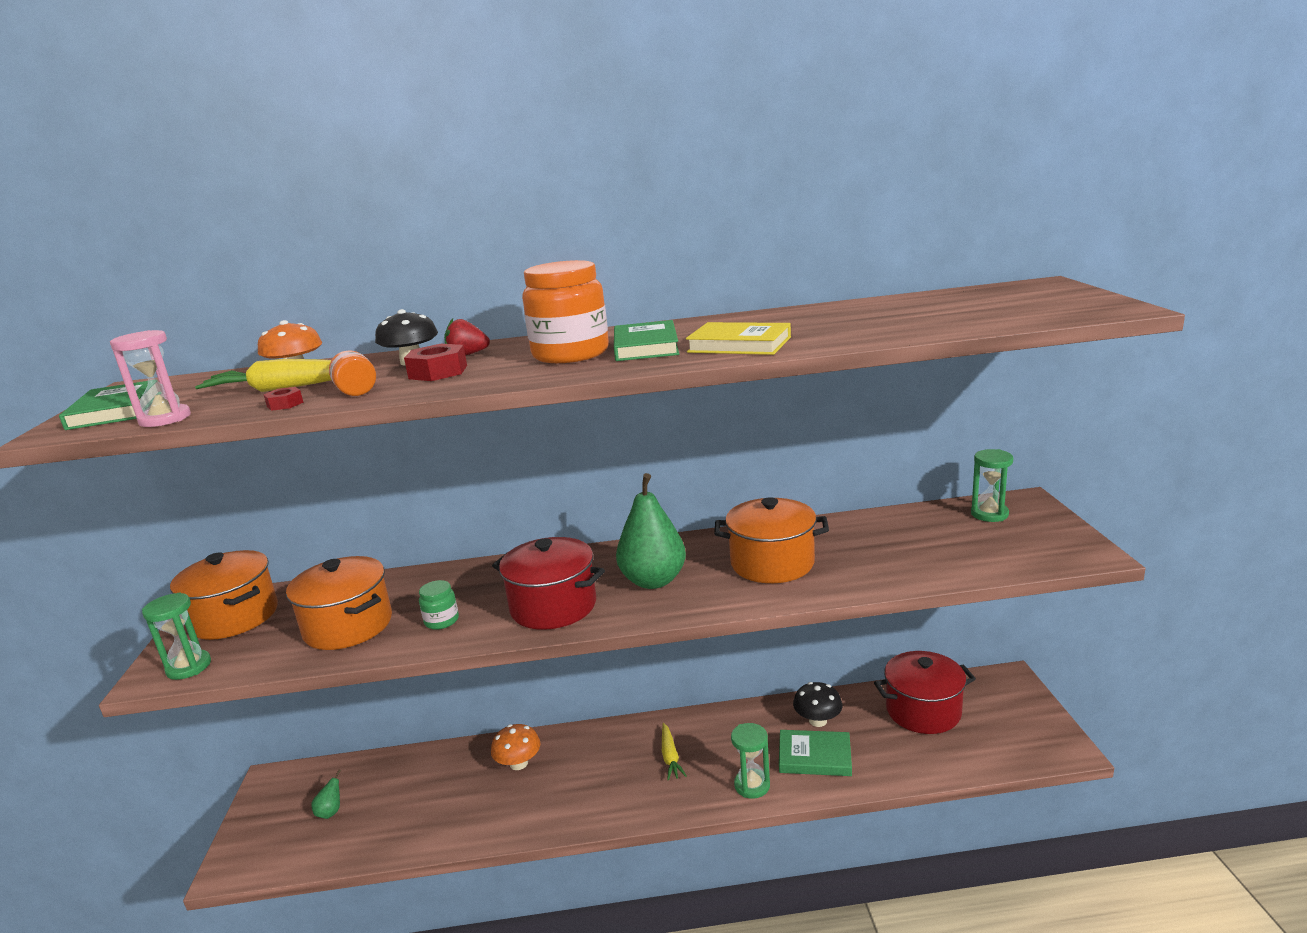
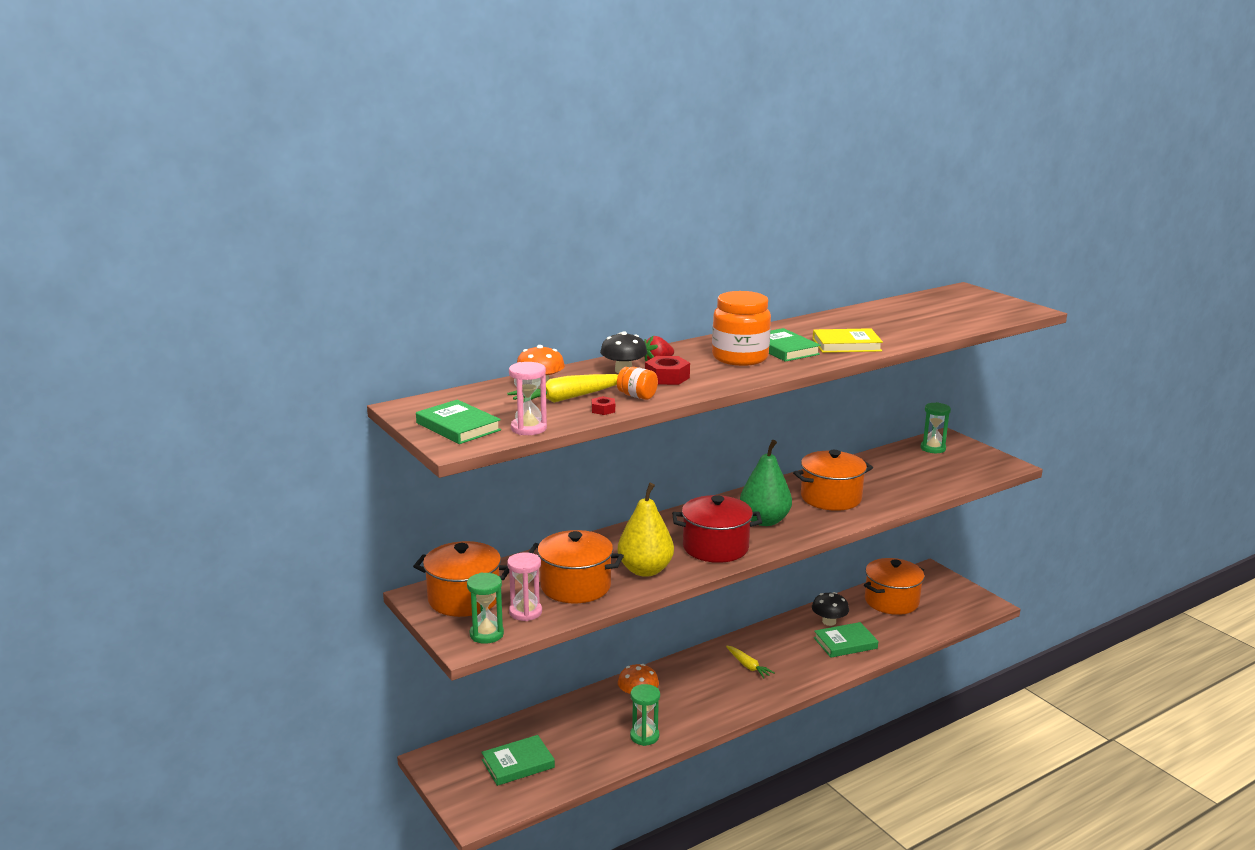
camera: 30 degrees left, 0 degrees up
(259, 648) = (525, 612): none -> pink hourglass
(331, 812) = (518, 764): green pear -> green book
(441, 621) = (645, 570): green jar -> yellow pear
(752, 785) = (819, 669): green hourglass -> green hourglass (644, 736)
(923, 711) = (891, 601): red pot -> orange pot

